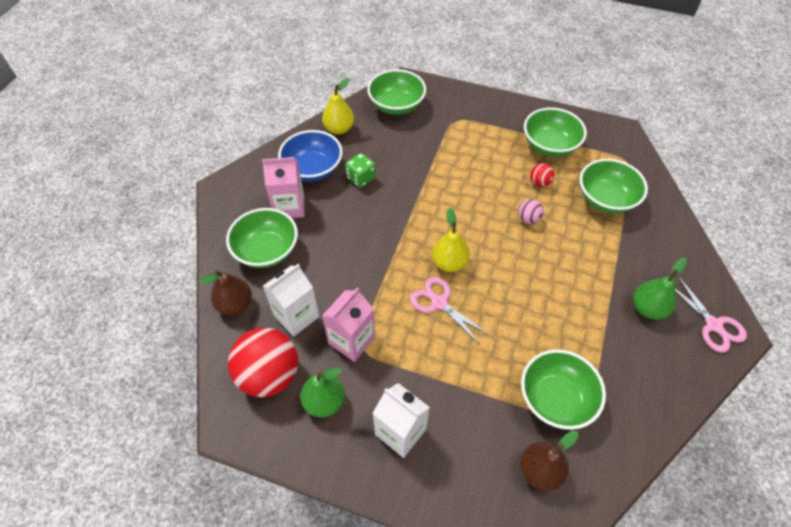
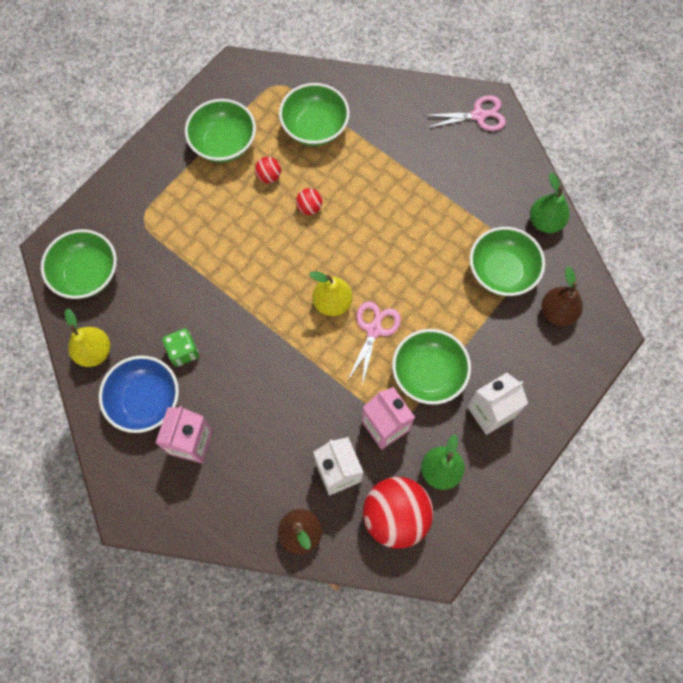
camera: 70 degrees left, 15 degrees up
(266, 250) = (243, 483): green bowl -> green bowl (428, 374)
(439, 303) = (374, 330): pink scissors -> pink scissors turned 135 degrees clockwise
(528, 219) = (309, 207): pink ball -> red ball
(647, 308) = (445, 156): green pear -> green pear (545, 222)

